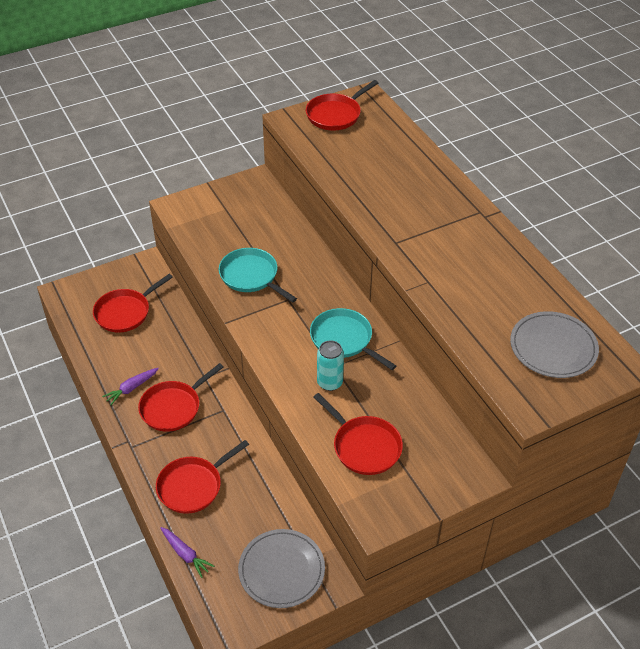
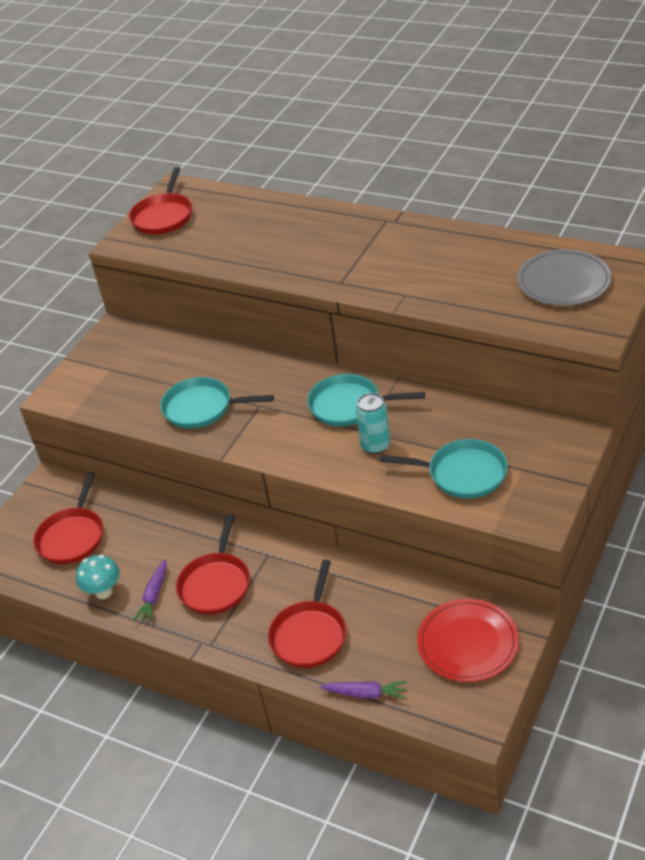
camera: 30 degrees left, 5 degrees down
(107, 364) = (104, 592): none -> turquoise mushroom
(281, 570) = (467, 643): grey plate -> red plate
(364, 446) = (463, 474): red pan -> turquoise pan

